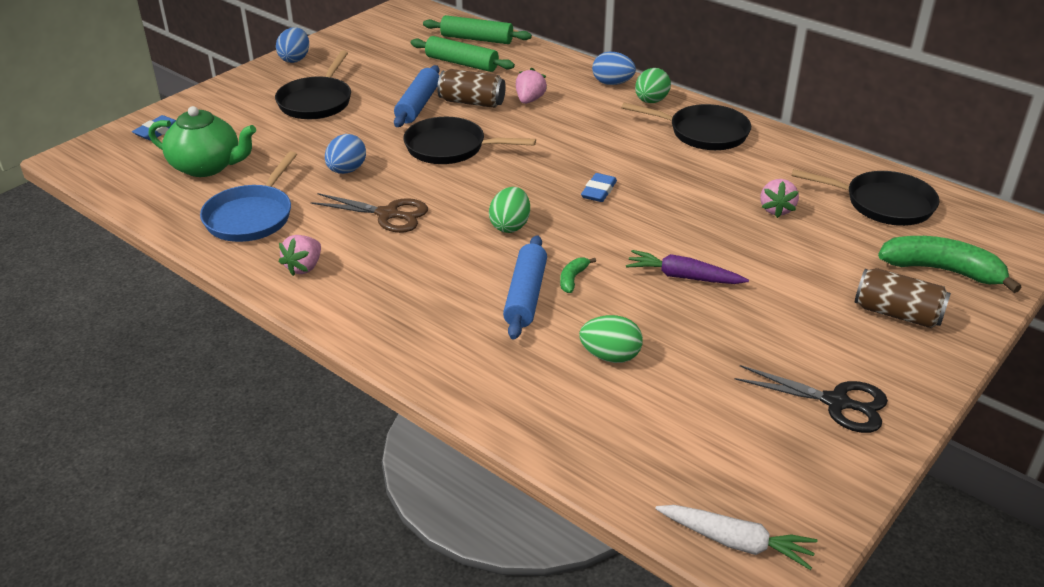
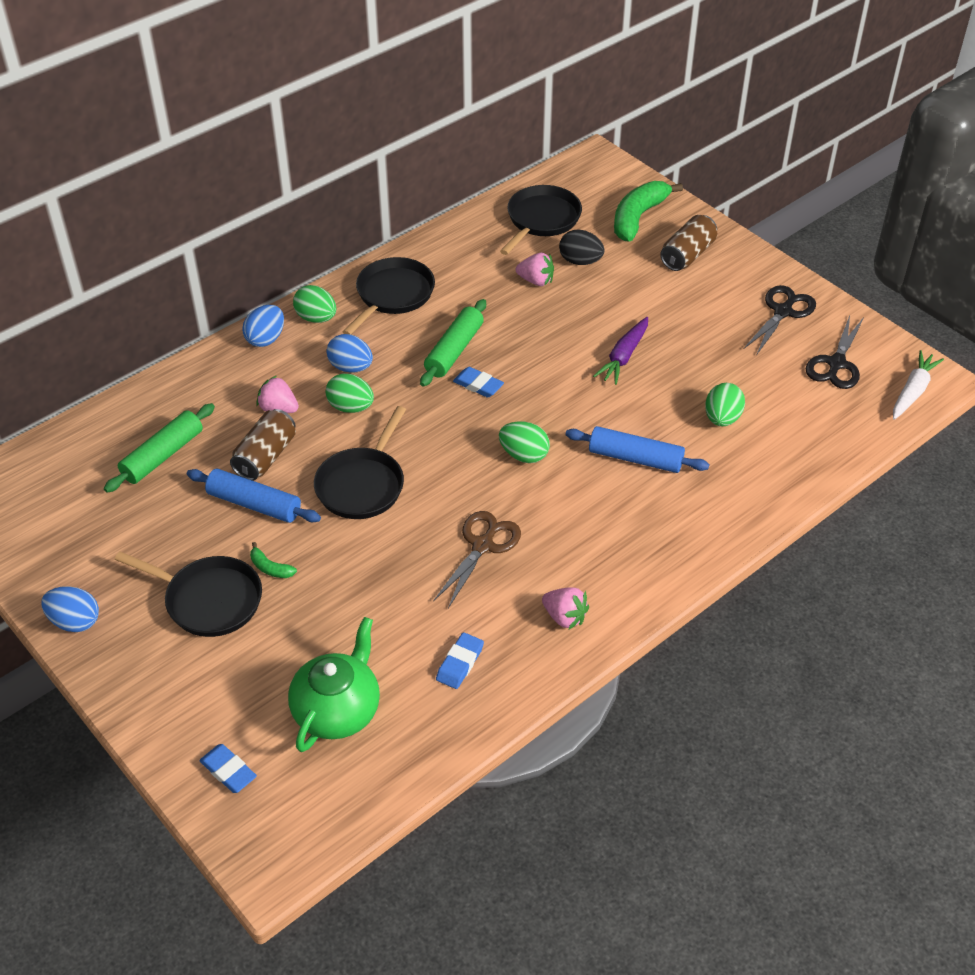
camera: 80 degrees left, 10 degrees up
(251, 216) = (460, 663): blue pan -> blue eraser
(346, 170) = (385, 576): blue egg -> blue egg (351, 367)
(476, 39) = (102, 435): green rolling pin -> green rolling pin (454, 350)
(543, 131) = (351, 407): none -> green egg
(573, 279) = (615, 424): green banana -> green banana (270, 568)
(756, 457) = (836, 364): none -> black scissors
(829, 235) = (580, 261): none -> black egg

